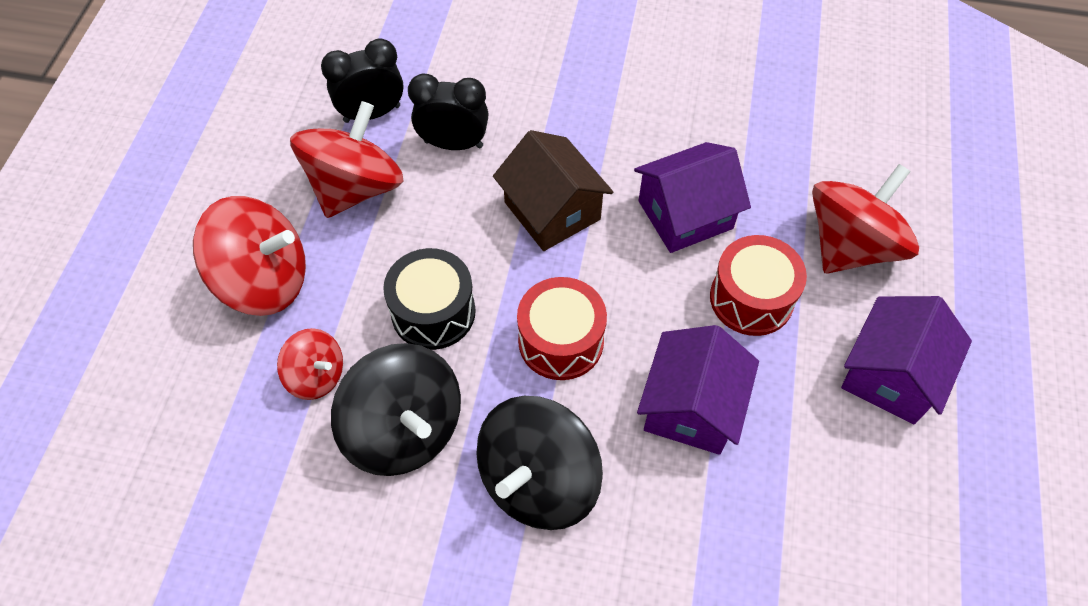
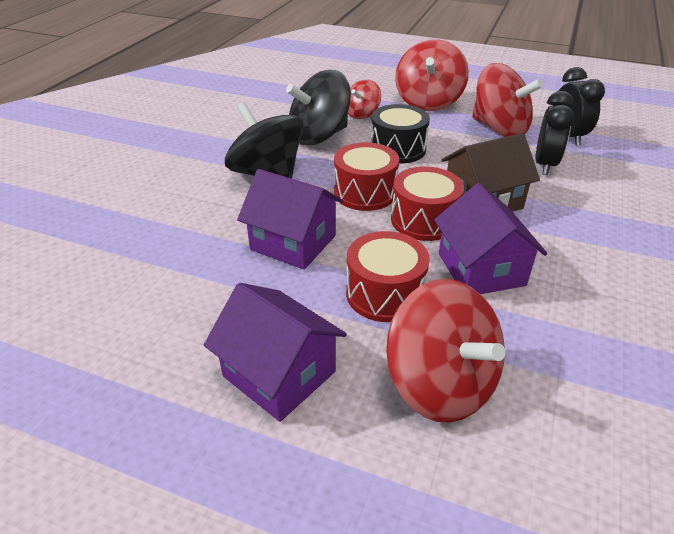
camera: 100 degrees right, 20 degrees down
(608, 270) = (424, 220): none -> red drum

